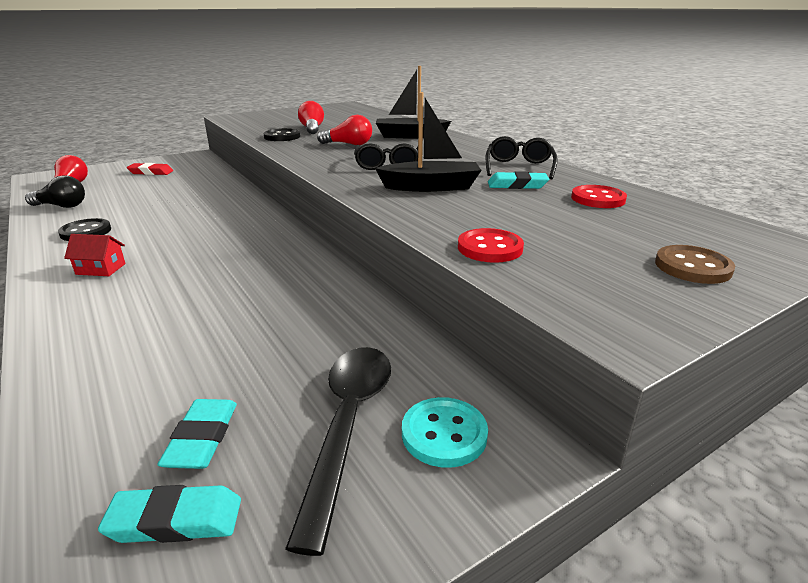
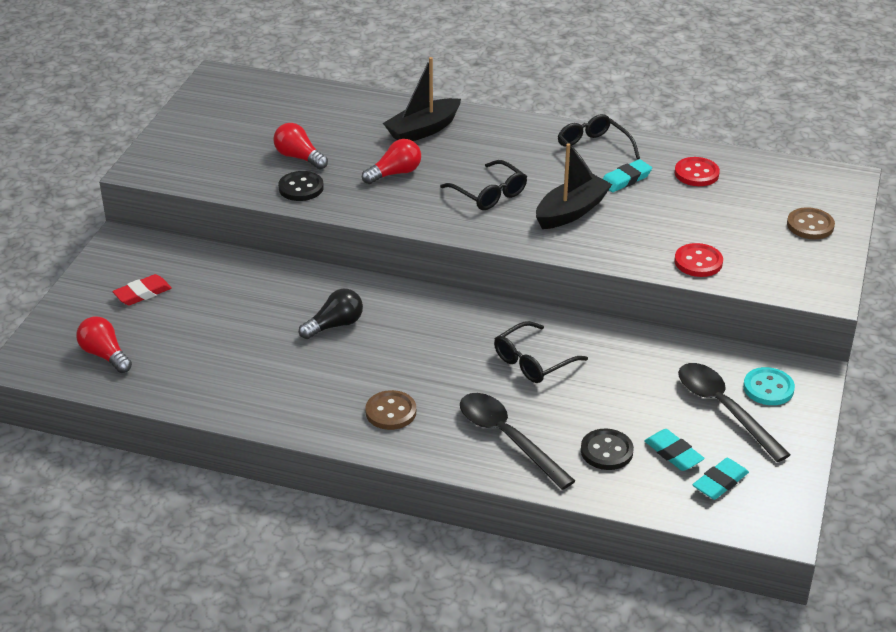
camera: 40 degrees left, 10 degrees up
(61, 206) = (177, 382): black light bulb -> black light bulb (335, 325)
(86, 232) = (285, 392): black button -> black button (606, 451)
(101, 269) = (391, 412): red house -> brown button
(115, 328) = (507, 438): none -> black spoon
(258, 286) = (533, 362): none -> black glasses

